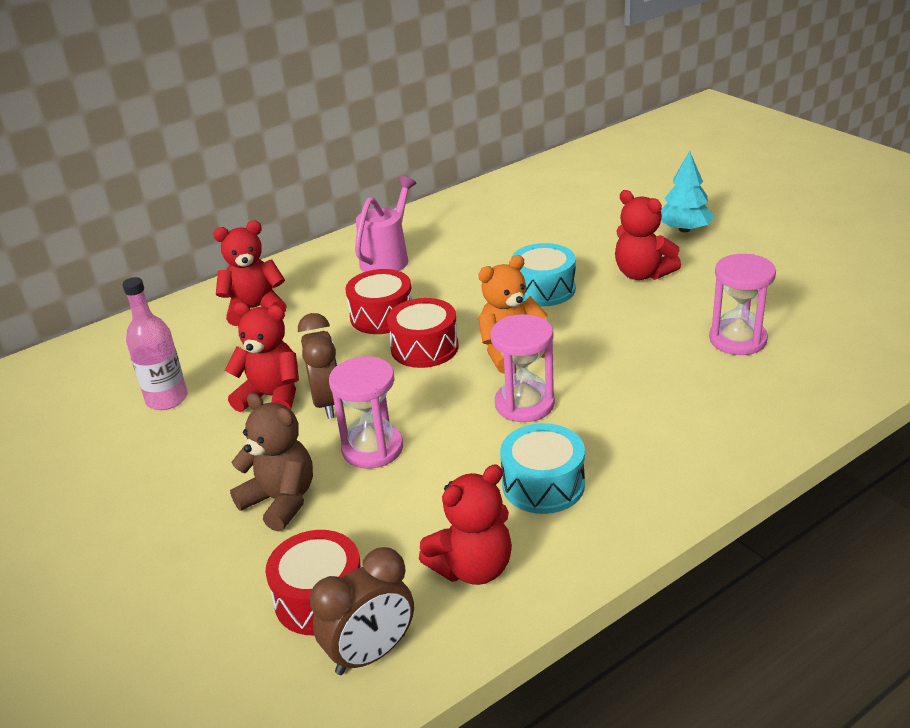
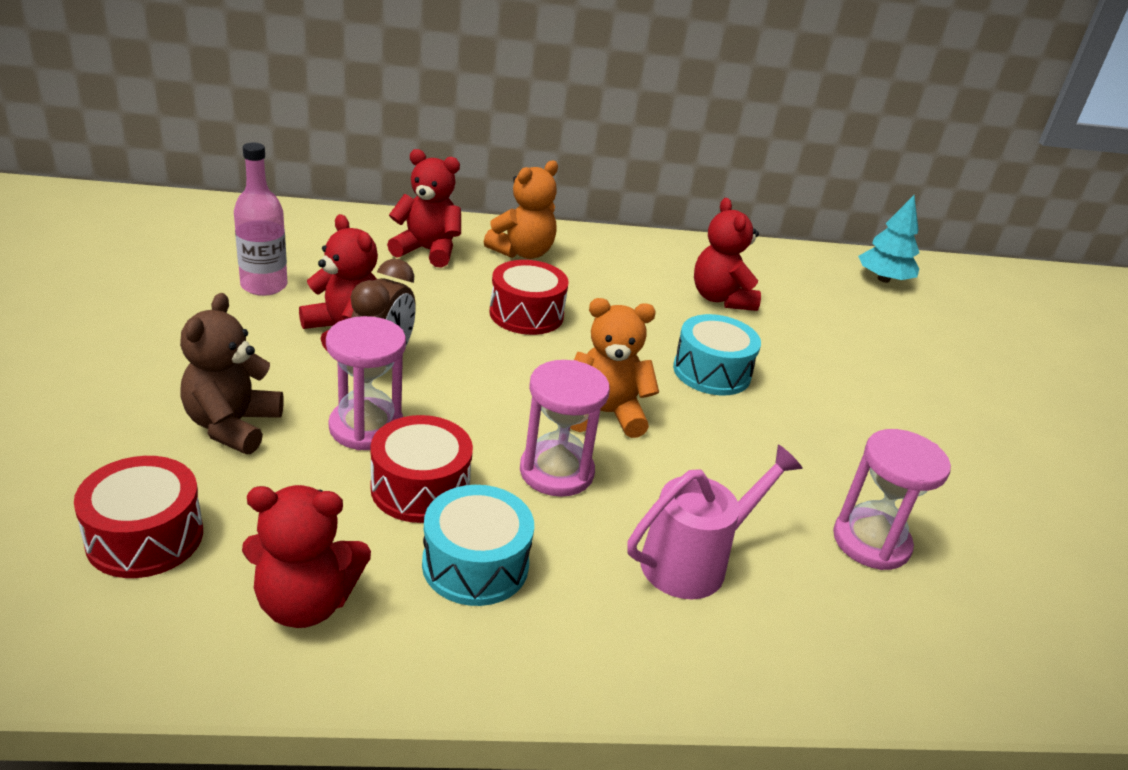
camera: 25 degrees right, 0 degrees up
(280, 501) = (232, 426): brown teddy bear -> brown teddy bear turned 150 degrees counterclockwise
(325, 274) = (522, 252): none -> orange teddy bear
(371, 654) = (113, 622): brown clock -> none
(388, 258) = (595, 267): pink watering can -> pink watering can (694, 561)
(424, 348) = (529, 363): red drum -> red drum (420, 488)
(642, 274) = (837, 412): red teddy bear -> red teddy bear (721, 299)
(684, 229) = (939, 392): turquoise tree -> turquoise tree (883, 279)

